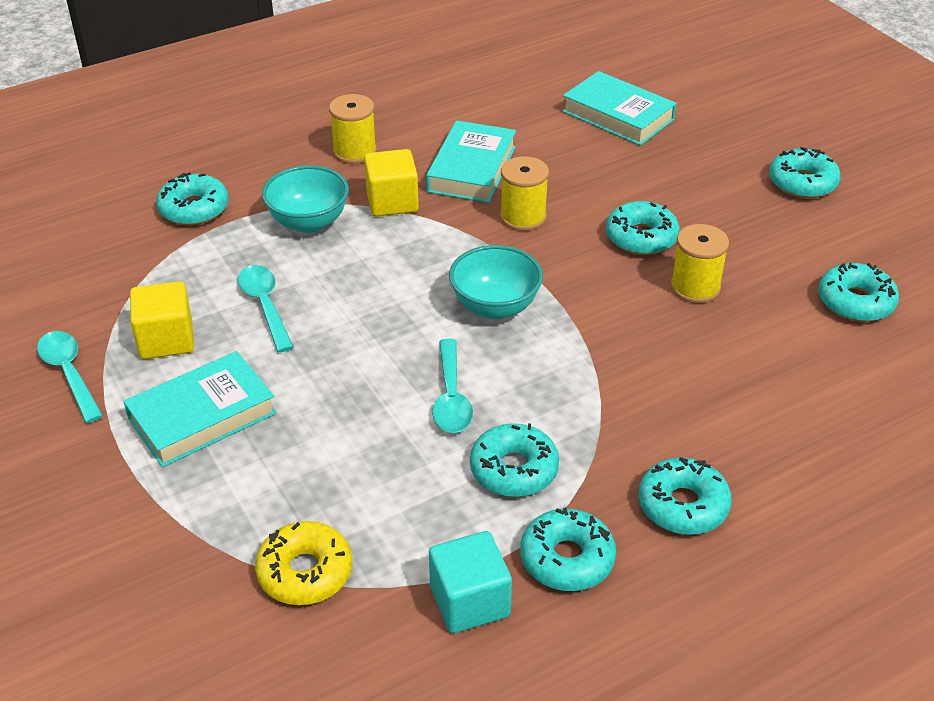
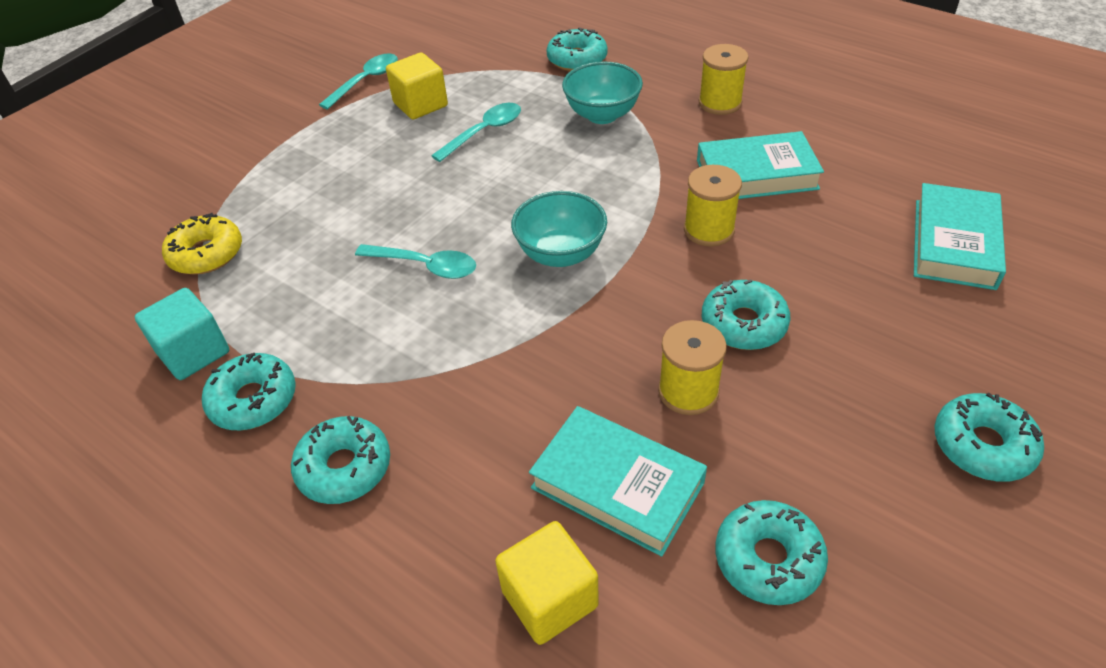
camera: 70 degrees right, 5 degrees up
(202, 416) = (348, 150): turquoise book -> turquoise book (617, 485)
(392, 202) = (666, 146): yellow cube -> yellow cube (549, 598)
(451, 397) = (425, 266): turquoise spoon -> turquoise spoon turned 135 degrees counterclockwise
(514, 469) = (351, 332): turquoise donut -> none

